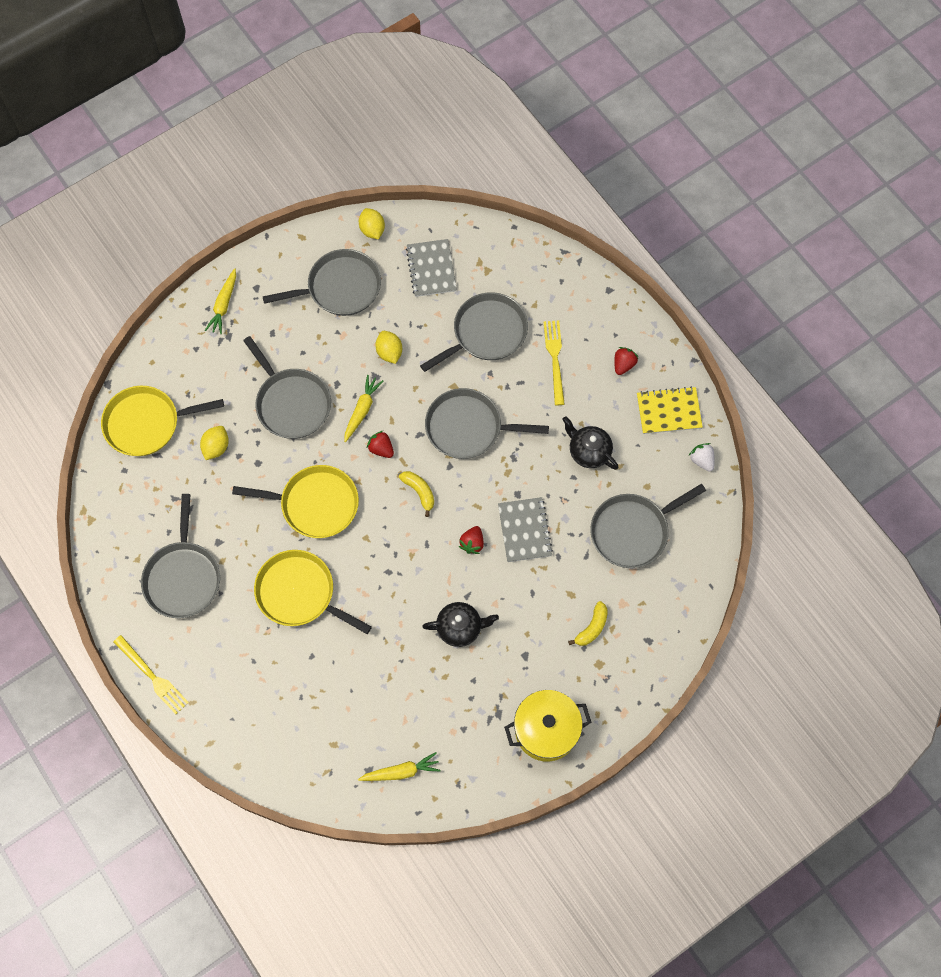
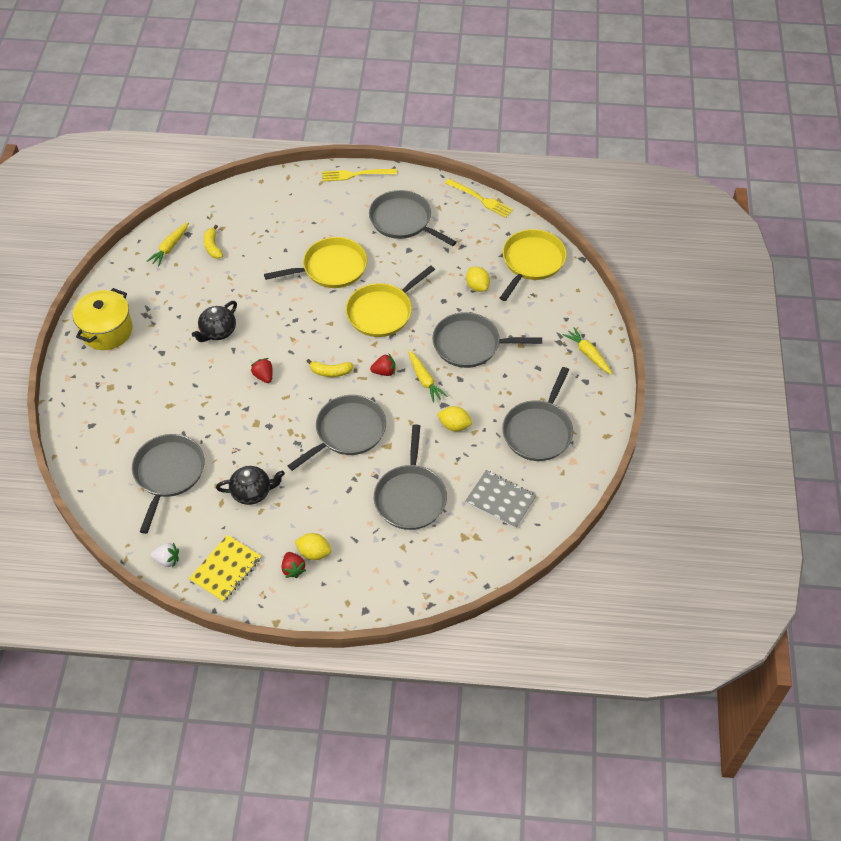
camera: 130 degrees right, 15 degrees down
(372, 230) = (572, 485): yellow lemon -> yellow lemon (314, 553)
(524, 530) = (240, 411): grey notebook -> none
(555, 359) = (344, 526): yellow fork -> yellow fork (480, 199)
(592, 627) = (136, 400): yellow banana -> yellow banana (213, 247)

